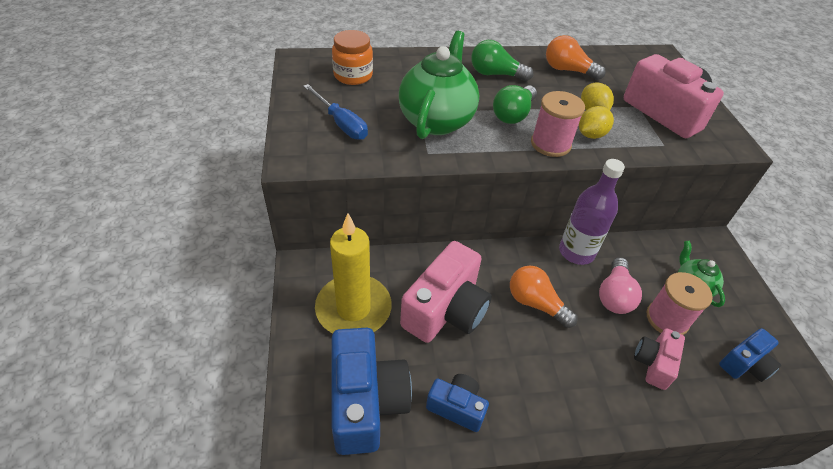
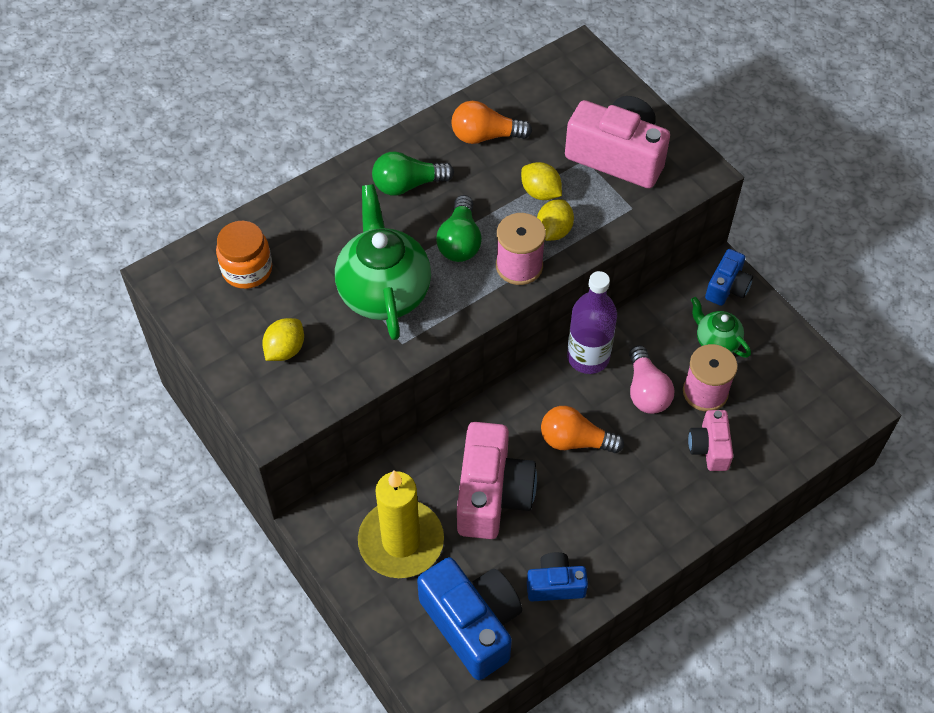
camera: 25 degrees left, 10 degrees up
(341, 123) = (285, 350): blue screwdriver -> yellow lemon
(745, 364) = (789, 405): blue camera -> blue camera (727, 287)

